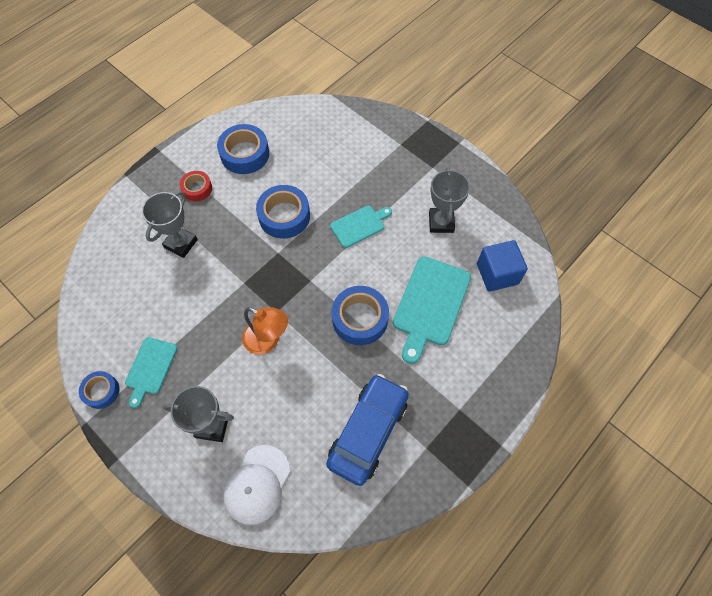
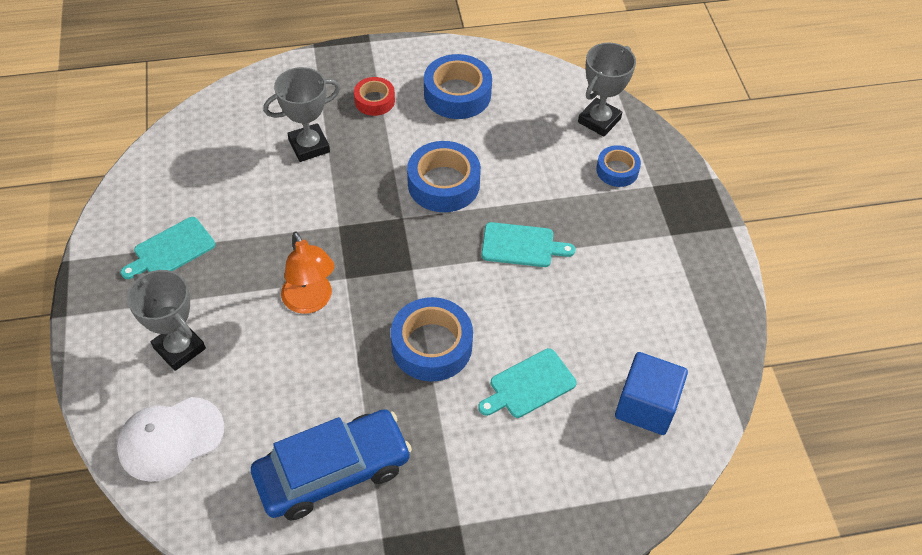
camera: 35 degrees right, 10 degrees down
(101, 391) = (108, 241): blue tape -> blue tape (617, 170)
(430, 304) = (529, 385): turquoise cutting board -> turquoise cutting board, size x0.59
(441, 222) = (625, 302): grey trophy -> grey trophy (599, 120)

